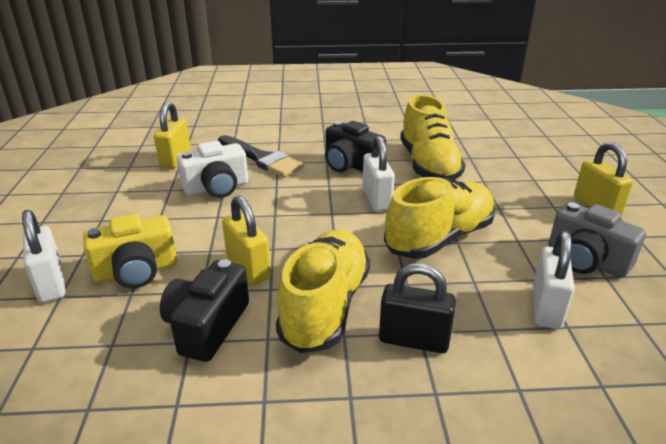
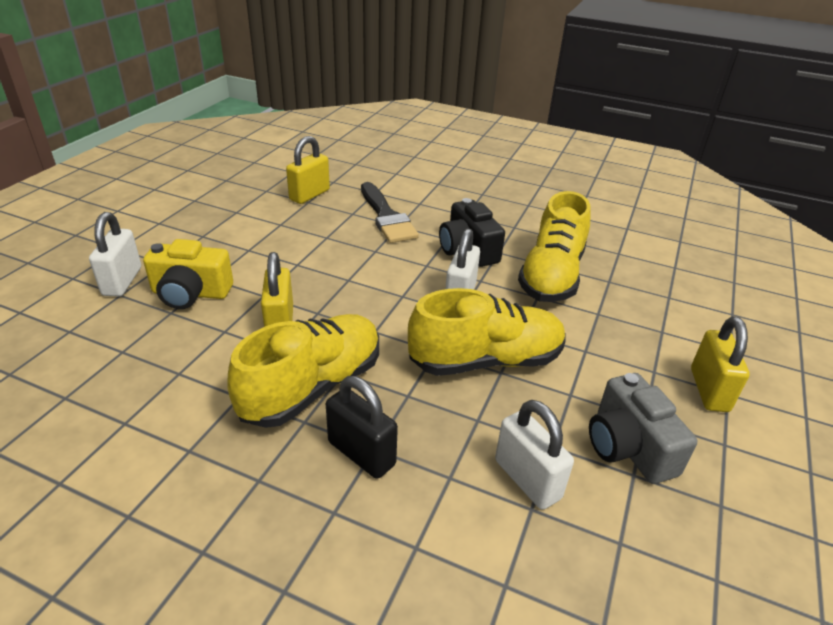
camera: 25 degrees right, 5 degrees up
(207, 326) = (202, 365): black camera -> none
(216, 188) = (320, 235): white camera -> none
(546, 308) = (527, 479): white padlock -> white padlock turned 75 degrees counterclockwise

